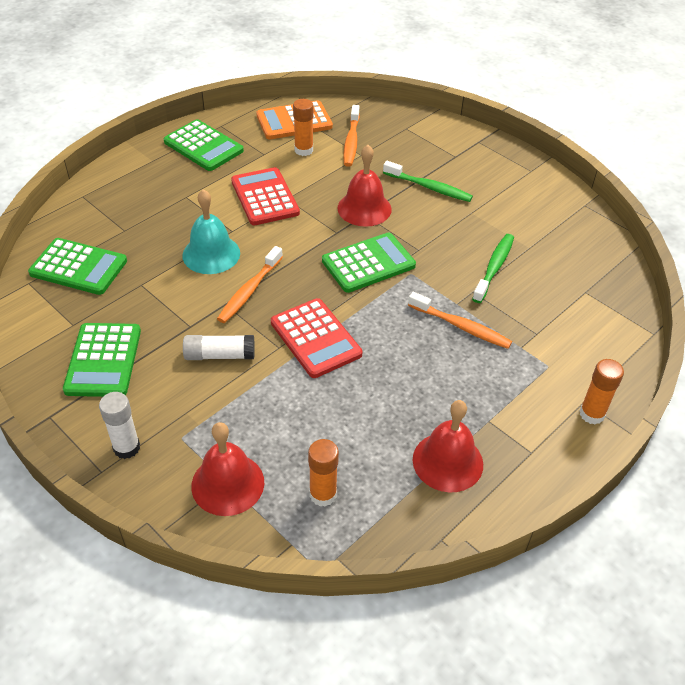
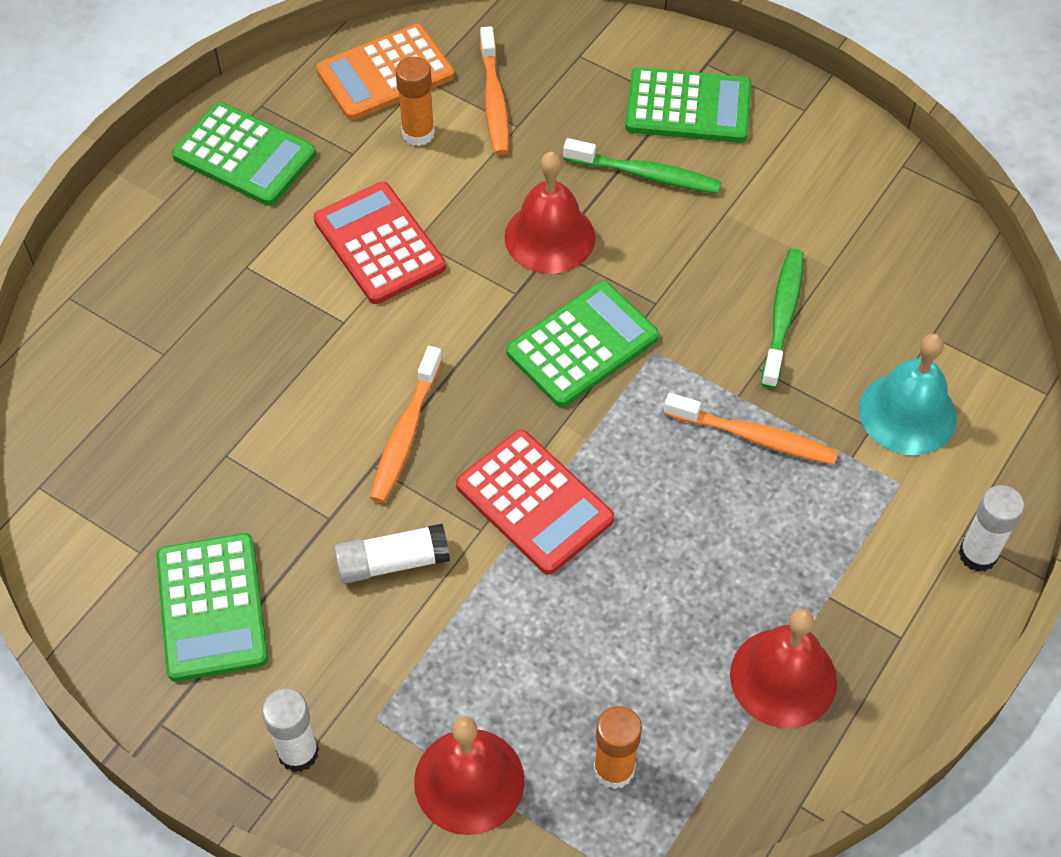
camera: 10 degrees left, 10 degrees up
(78, 267) = (112, 441): green calculator -> green calculator (688, 107)
(211, 254) = (323, 374): turquoise bell -> turquoise bell (907, 413)
(592, 414) = (977, 554): orange glue stick -> white glue stick

